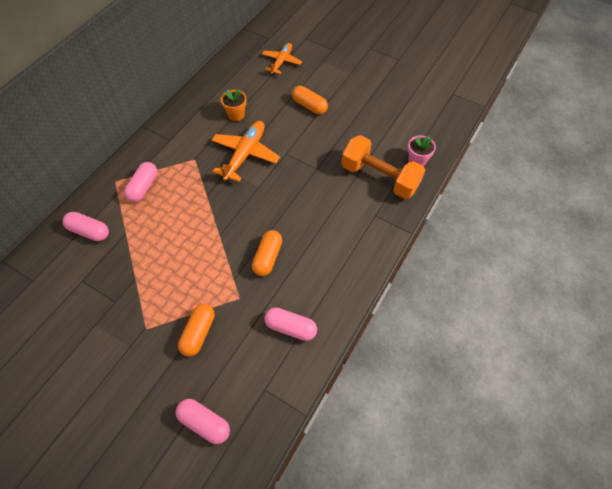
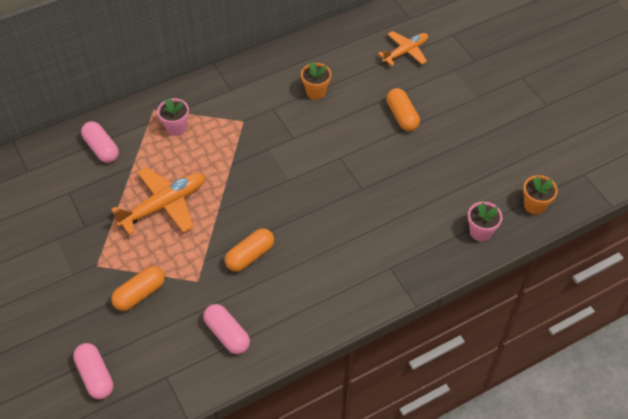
camera: 30 degrees right, 5 degrees down
(143, 187) = (176, 127): pink capsule -> pink flower pot
(245, 155) = (297, 139): orange plane -> orange plane (163, 205)
(379, 178) = (424, 230): orange dumbbell -> none
(438, 127) = (534, 205): none -> orange flower pot

